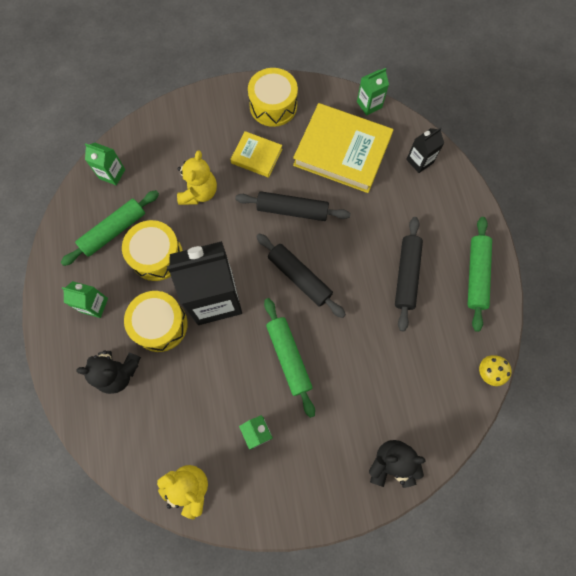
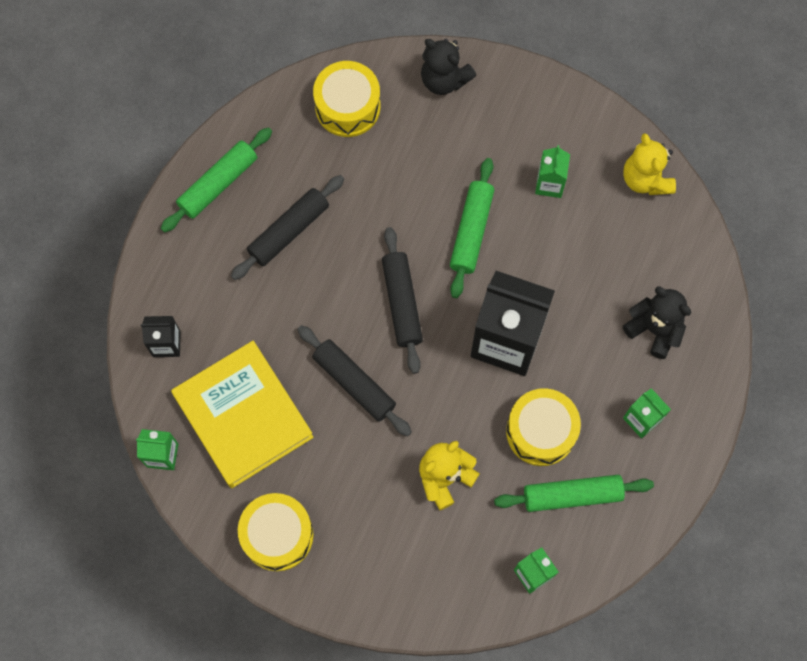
camera: 145 degrees left, 0 degrees up
(160, 325) = (582, 351): yellow drum -> yellow drum (347, 107)
(256, 156) = (346, 479): yellow book -> none
(489, 372) = (288, 92): yellow mushroom -> none

